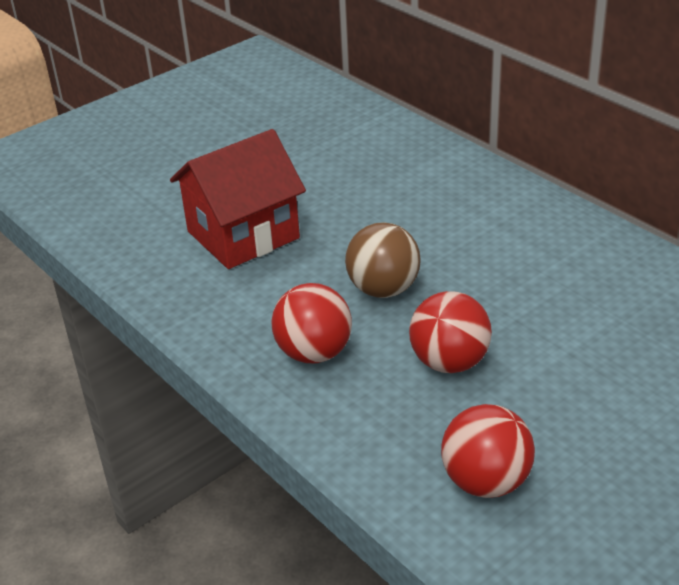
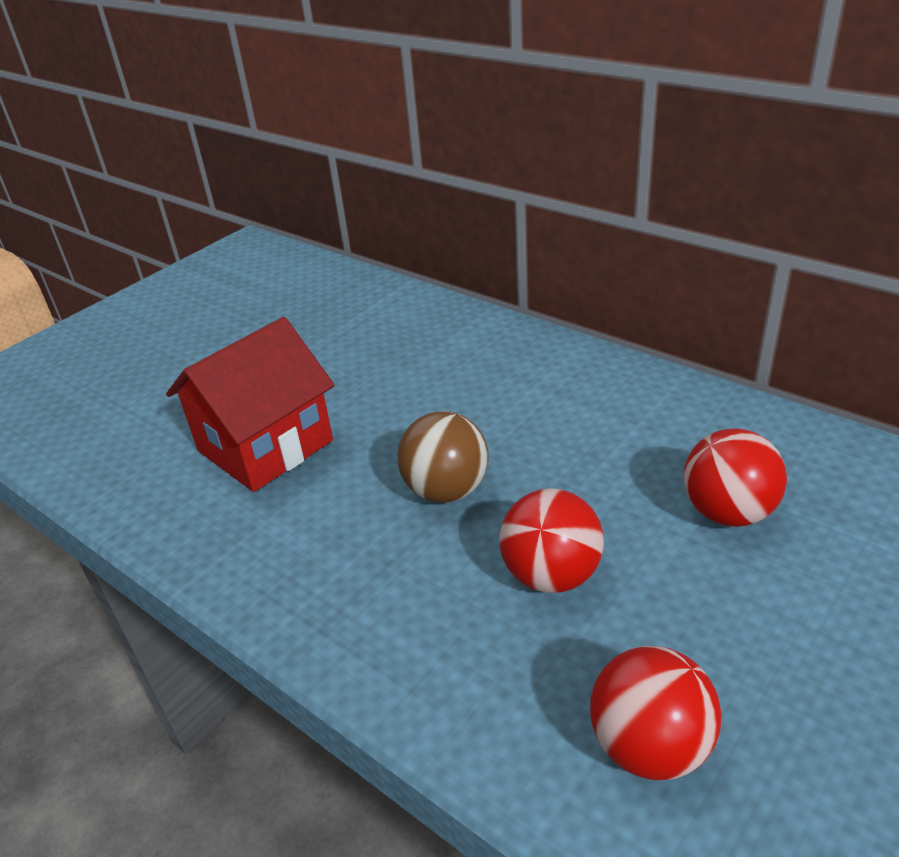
camera: 10 degrees left, 0 degrees up
(314, 353) = (380, 589): red ball -> red ball (728, 512)

